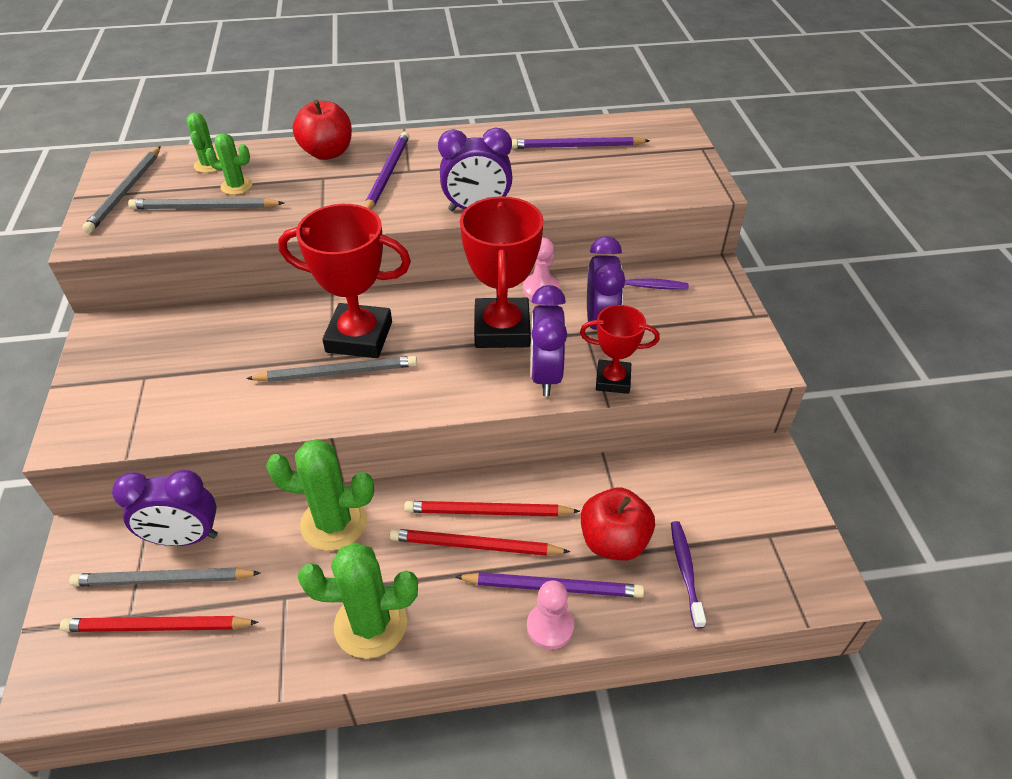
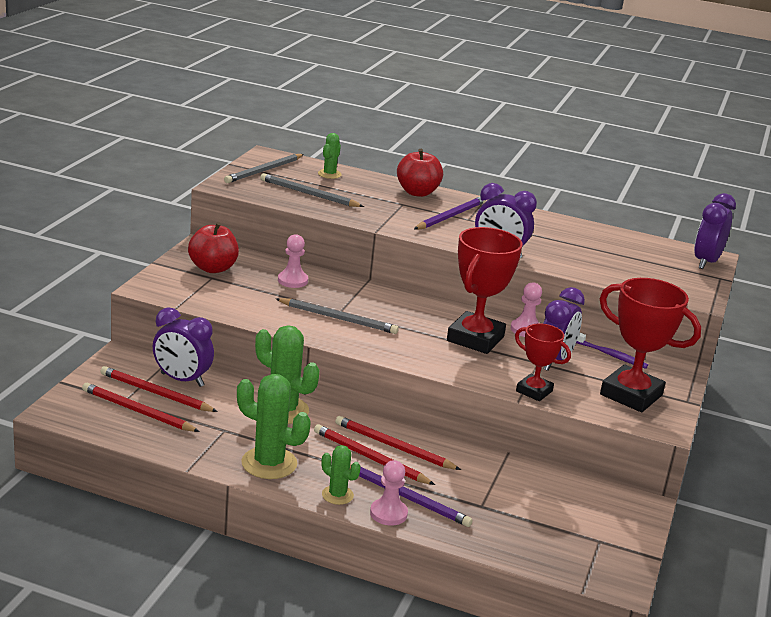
camera: 25 degrees right, 20 degrees down
(164, 580) = (156, 393): grey pencil -> red pencil
(236, 186) = (339, 190): green cactus -> green cactus (337, 495)
(247, 335) = (292, 281): none -> pink pawn
(359, 337) = (368, 307): red trophy -> red trophy (631, 395)
(545, 375) = (485, 371): purple clock -> purple clock (706, 262)
(577, 146) = (613, 246): purple pencil -> none
(613, 541) = (473, 495): red apple -> red apple (213, 268)
(685, 571) = (513, 530): purple toothbrush -> none

